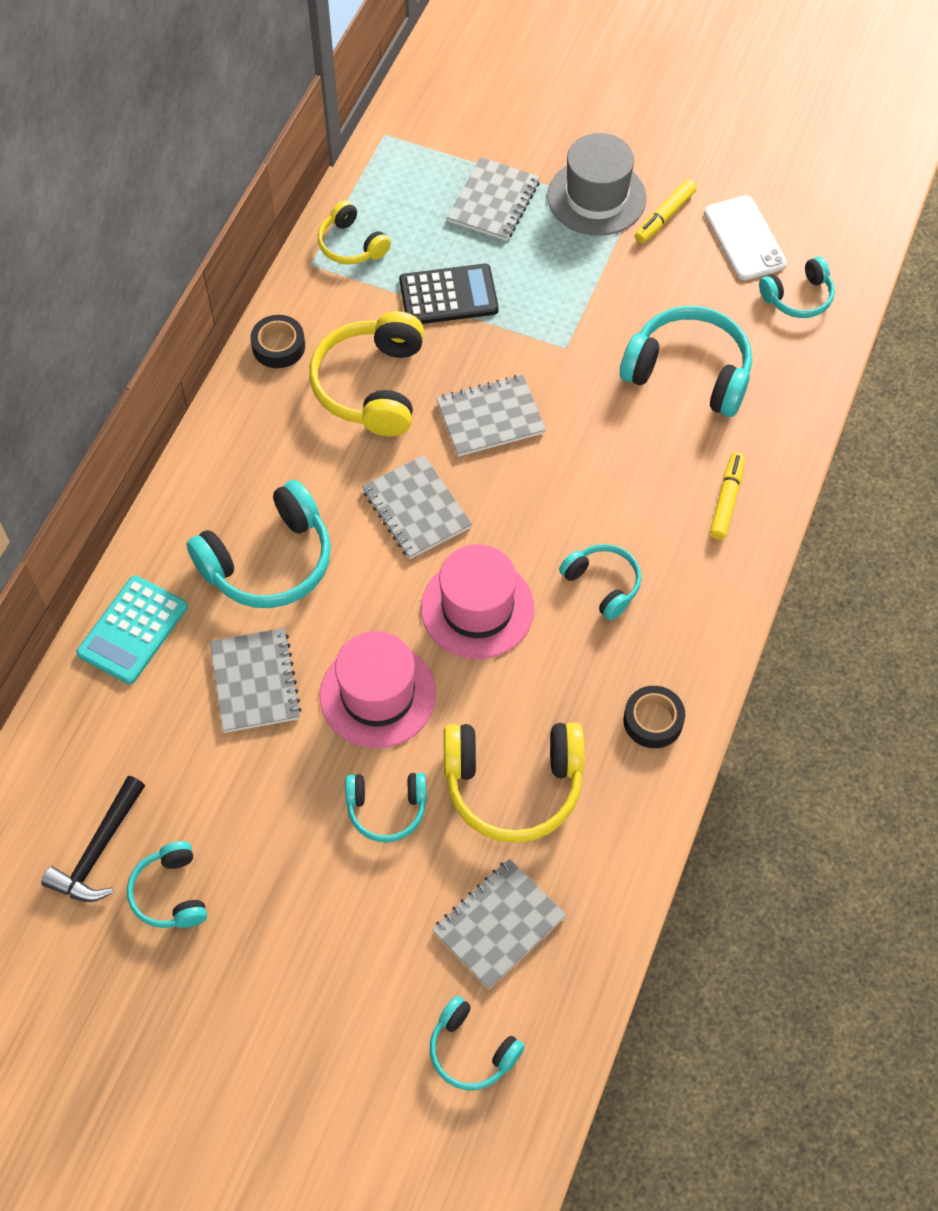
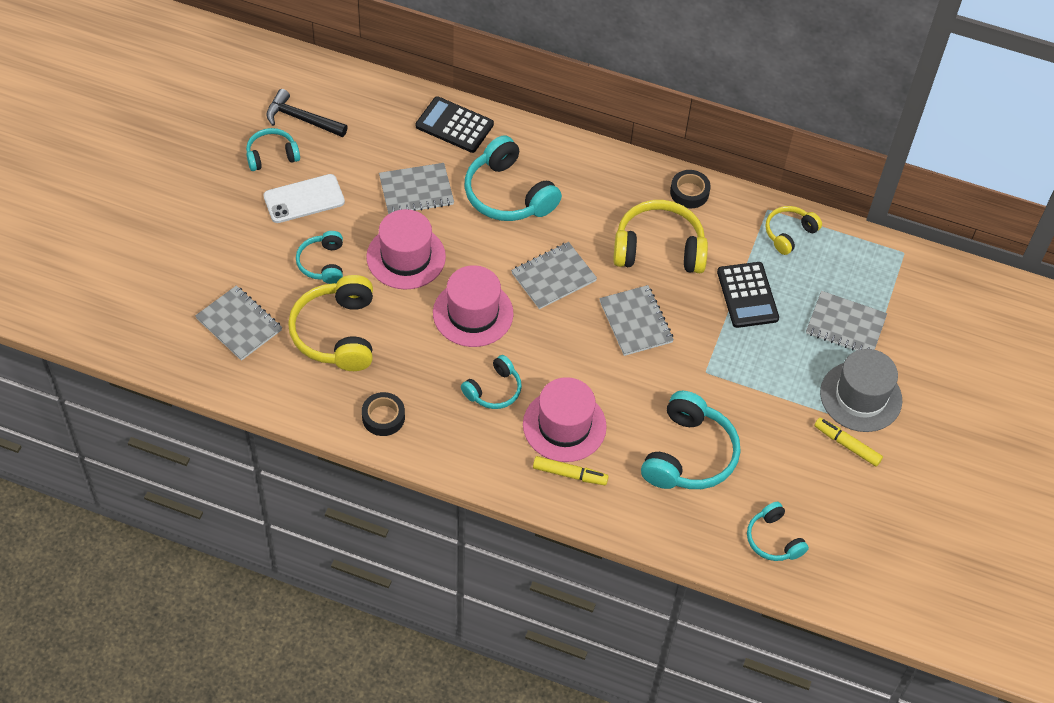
camera: 85 degrees right, 5 degrees down
(133, 630) = (454, 125): turquoise calculator -> black calculator
(471, 1050) = (158, 309): turquoise headphones -> none
(654, 504) = (564, 425): none -> pink hat
(744, 238) = (831, 503): white phone -> white phone (304, 199)

